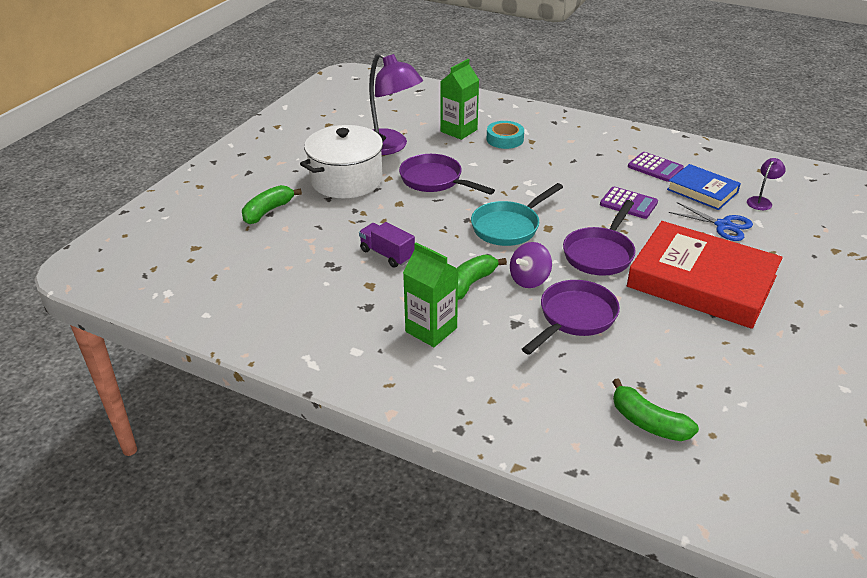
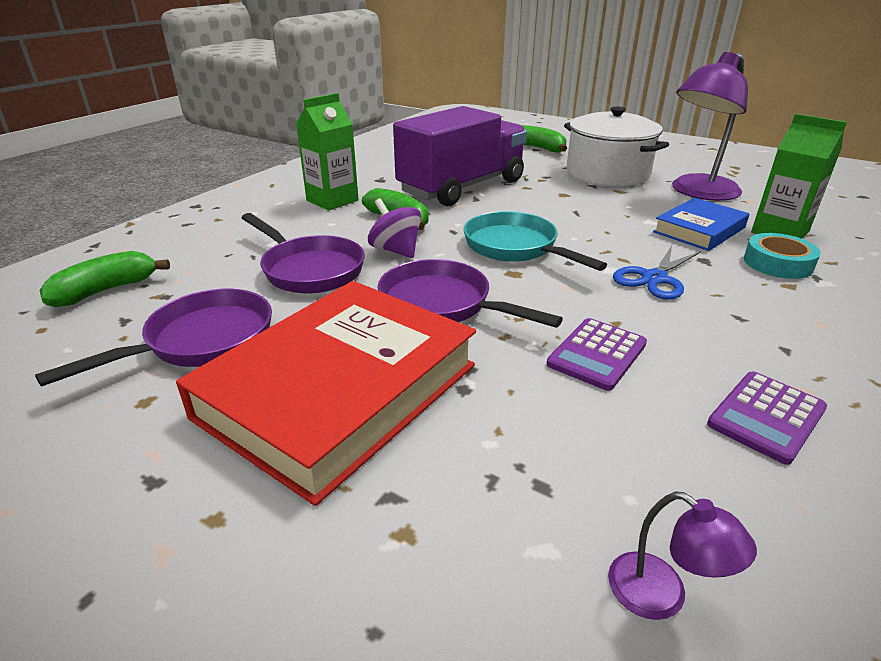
camera: 95 degrees right, 5 degrees down
(387, 254) = (462, 187): purple truck -> purple truck, size x2.21
(435, 180) = (622, 212): purple pan -> purple pan (202, 341)
(702, 191) = (681, 474): blue book -> blue book (699, 230)
(723, 225) = (525, 472): blue scissors -> blue scissors (654, 278)

